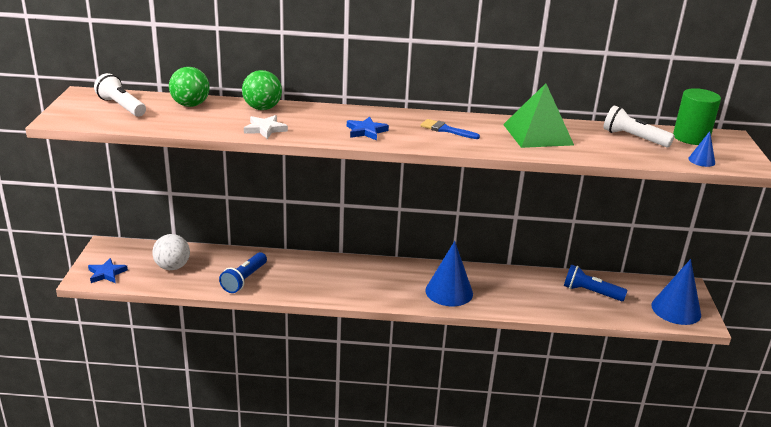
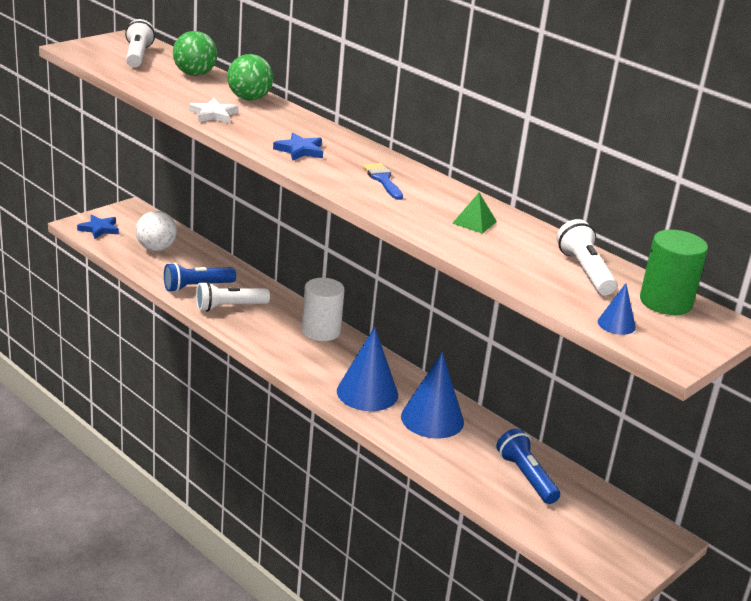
camera: 40 degrees right, 0 degrees up
(287, 282) = (229, 307): none -> white flashlight
(364, 267) = (321, 331): none -> white cylinder
(537, 134) = (474, 222): green pyramid -> green pyramid, size x0.46
(676, 309) = (604, 549): blue cone -> blue cone (432, 419)

